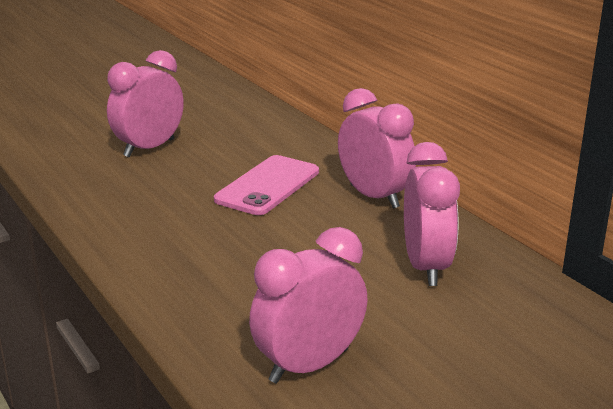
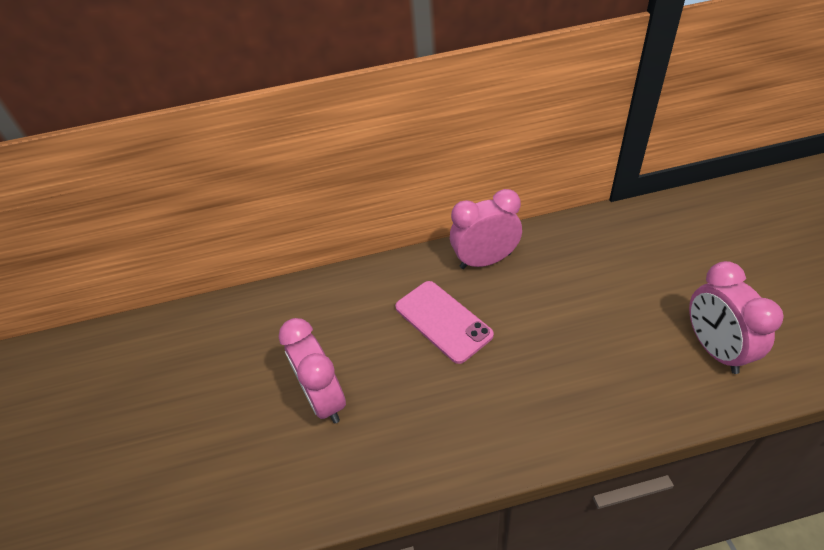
camera: 65 degrees left, 20 degrees up
(426, 267) = (595, 259): pink clock -> none

